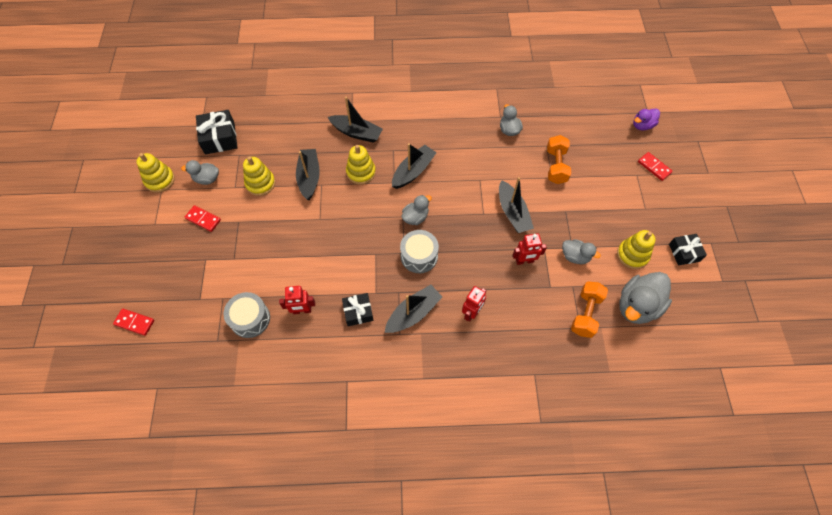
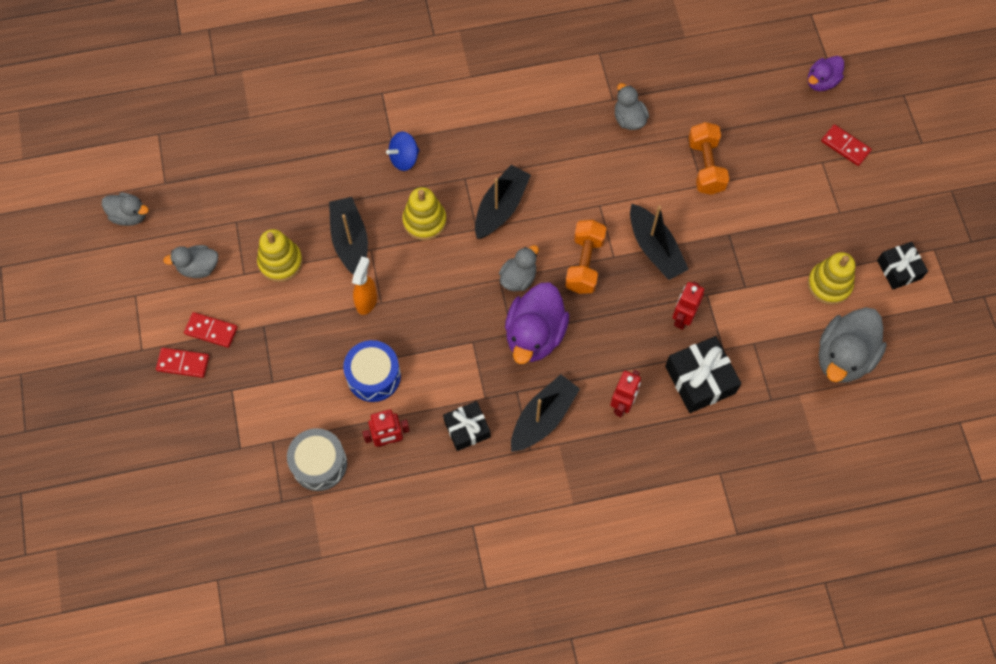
camera: 10 degrees left, 5 degrees up
(134, 322) = (158, 496): red domino -> red domino (183, 363)
(160, 180) = (128, 281): yellow stacking toy -> none
(220, 138) = (199, 199): black gift -> black gift (700, 379)
(302, 266) = (373, 376): none -> blue drum
(310, 216) = (366, 301): none -> orange spray bottle
(357, 133) = (404, 158): black boat -> blue spinning top
(419, 256) = (534, 335): grey drum -> purple duck
(524, 261) = (682, 318): red robot -> red robot turned 135 degrees clockwise
(575, 256) = (751, 300): grey duck -> grey duck (129, 215)
(585, 313) = (776, 379): orange dumbbell -> orange dumbbell (584, 264)

